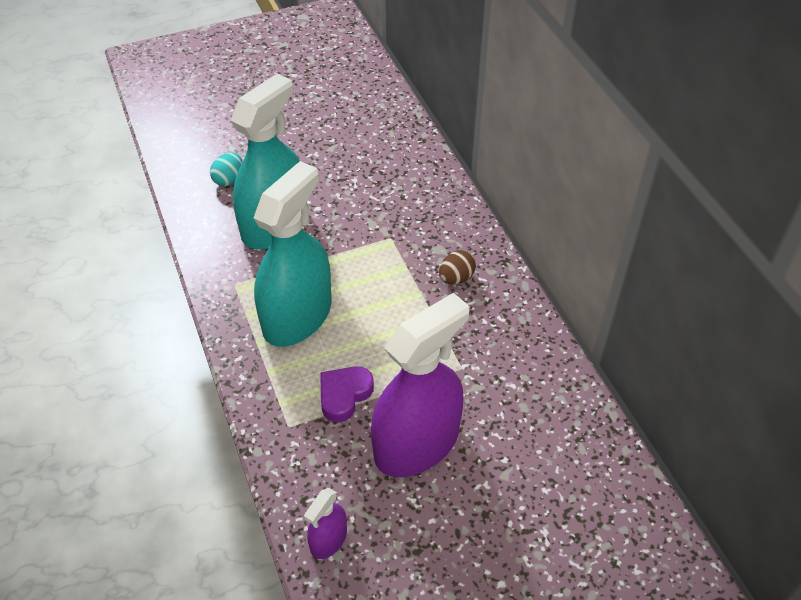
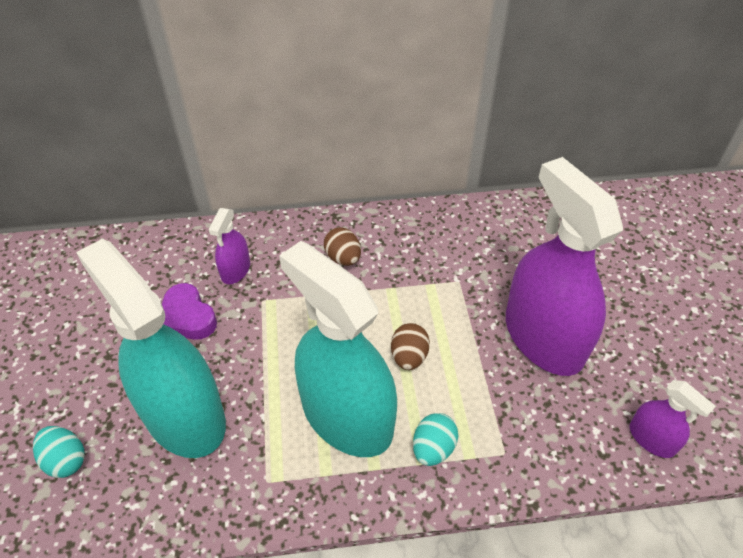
camera: 75 degrees left, 0 degrees up
(282, 377) = (433, 448): none -> turquoise egg
(344, 395) = (472, 389): purple heart -> purple heart (187, 317)
(364, 345) = (409, 357): none -> brown egg
(416, 213) = (235, 270): none -> purple spray bottle

